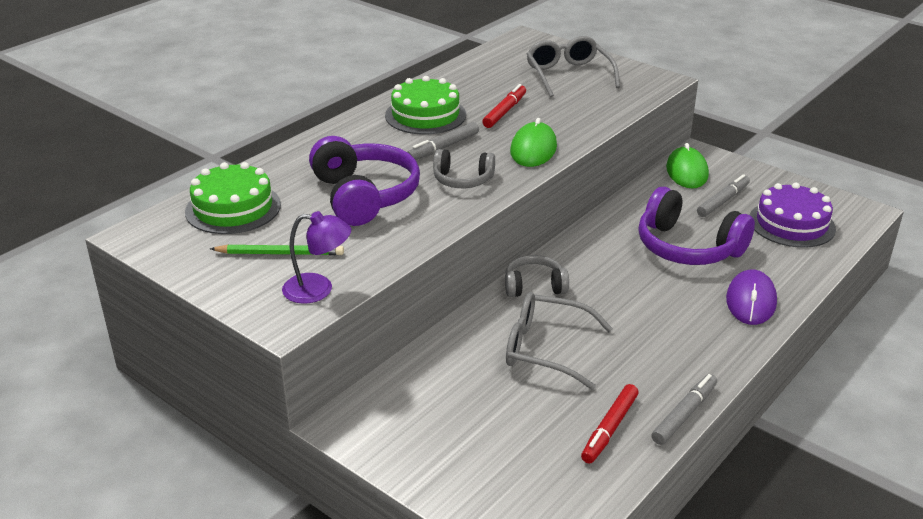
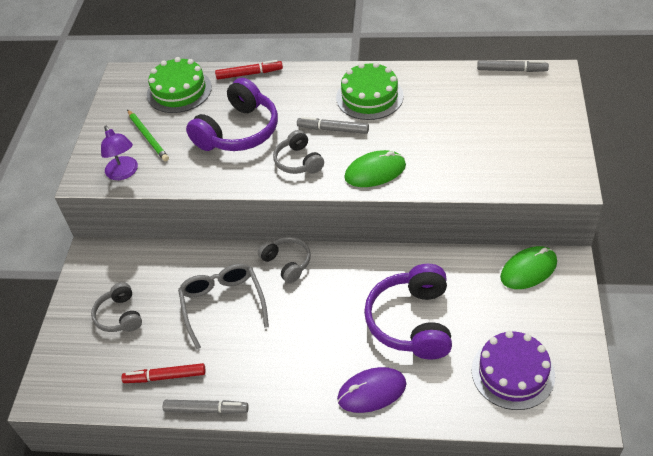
camera: 60 degrees right, 15 degrees up
(477, 433) = (120, 315): none -> grey headphones
(505, 111) = (416, 129): red marker -> red marker (249, 74)
(568, 75) = (515, 129): grey glasses -> none
(723, 201) = (504, 313): grey marker -> grey marker (511, 70)

